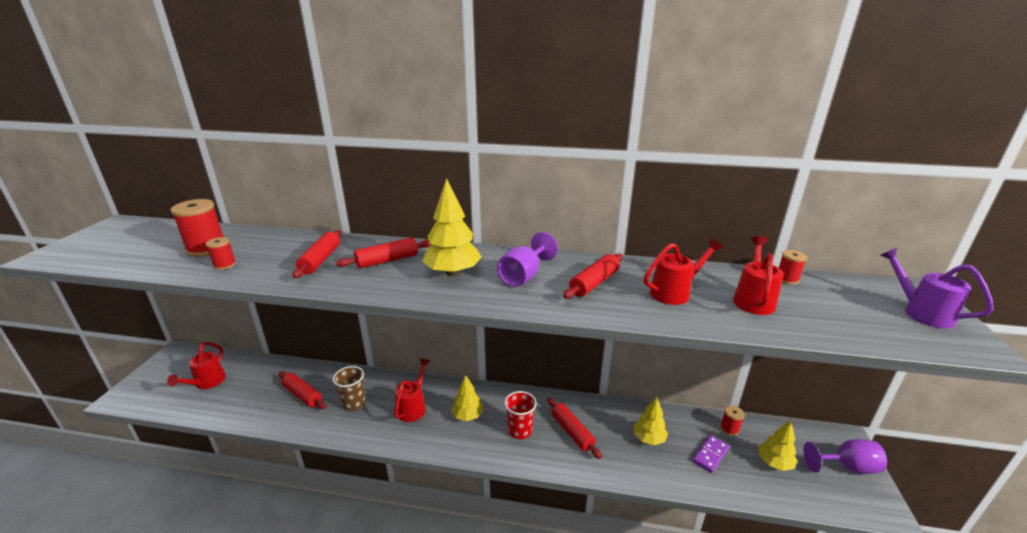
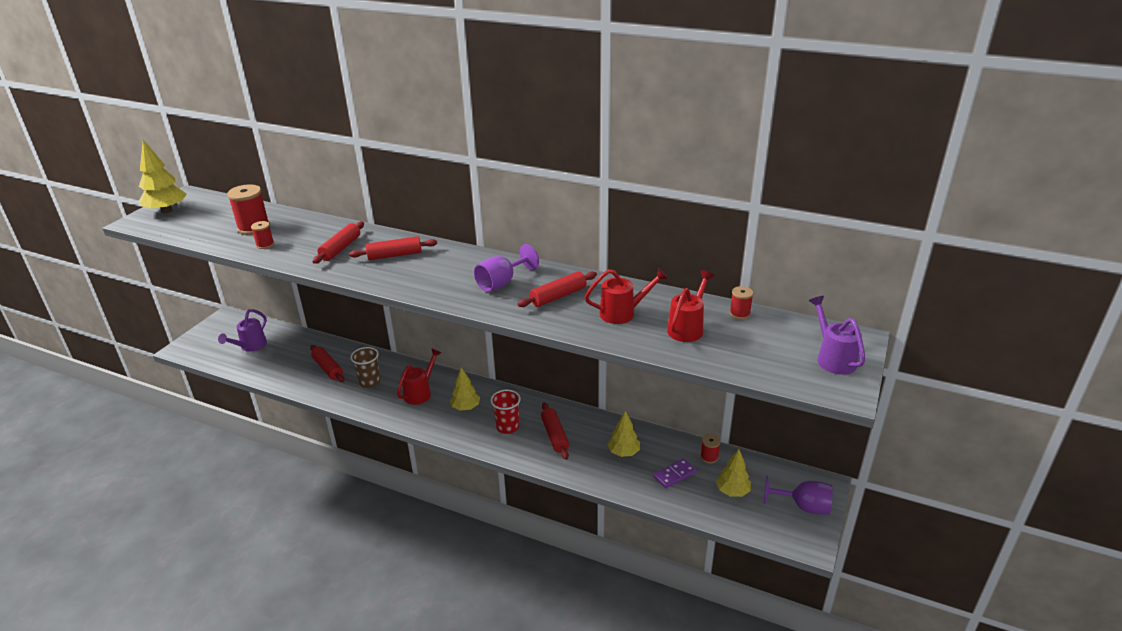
camera: 15 degrees right, 5 degrees up
(207, 383) = (251, 346): red watering can -> purple watering can
(453, 272) = (443, 273): yellow tree -> yellow tree (167, 210)

